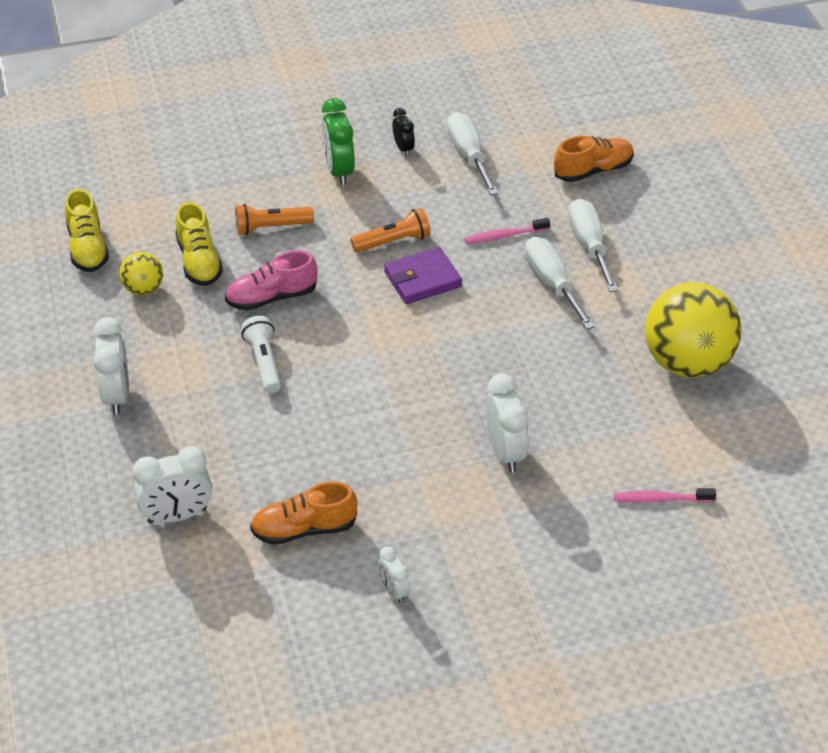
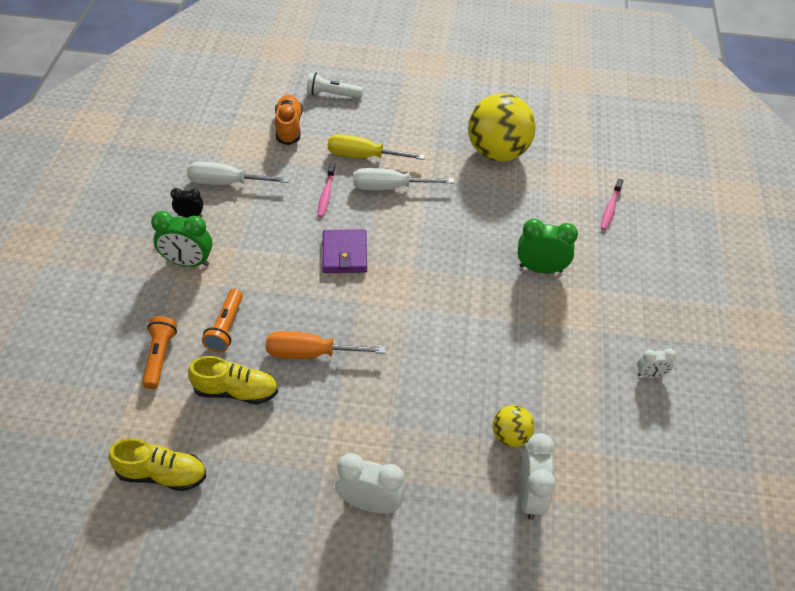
camera: 70 degrees left, 5 degrees up
(143, 289) = (245, 443): yellow ball -> yellow ball (510, 436)
(264, 362) = (383, 382): white flashlight -> white flashlight (332, 94)
(271, 297) = (310, 353): pink shoe -> orange screwdriver
(304, 529) = (573, 411): orange shoe -> none
(393, 241) = (293, 256): orange flashlight -> orange flashlight (160, 357)
(505, 452) = (540, 269): white clock -> green clock
(589, 246) = (363, 156): white screwdriver -> yellow screwdriver

